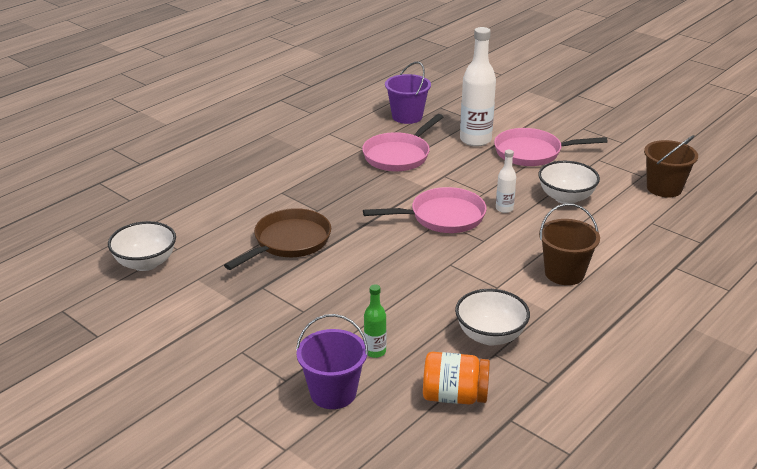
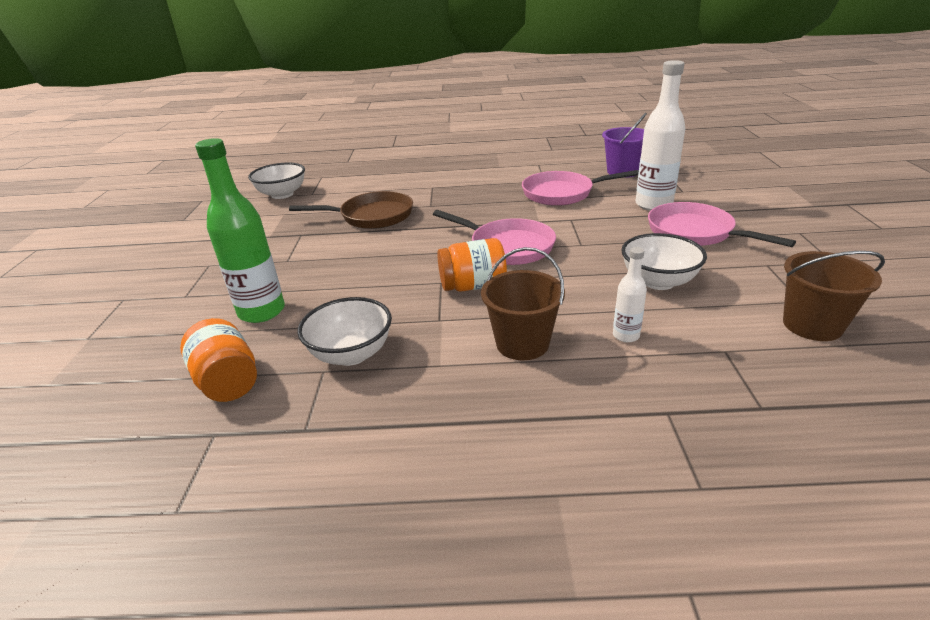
camera: 50 degrees right, 0 degrees up
(333, 393) = (183, 322): purple bucket -> none
(375, 351) = (262, 312): green bottle -> green bottle, size x2.00
(474, 255) = (473, 286): none -> orange jar
(504, 209) = (574, 263): white bottle -> white bottle (626, 335)

